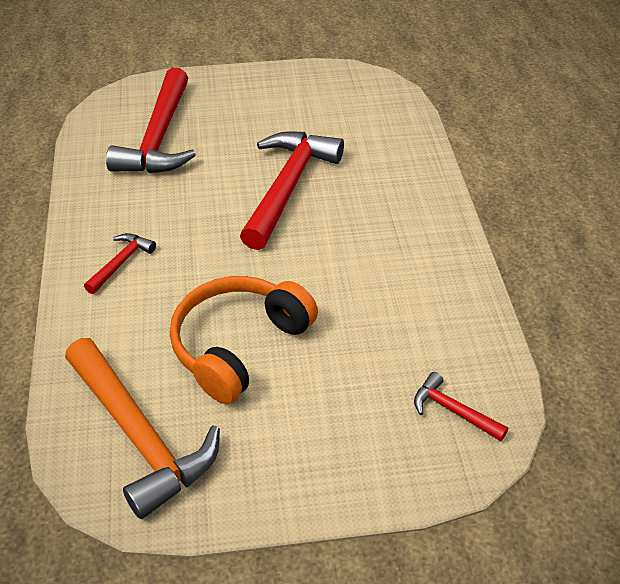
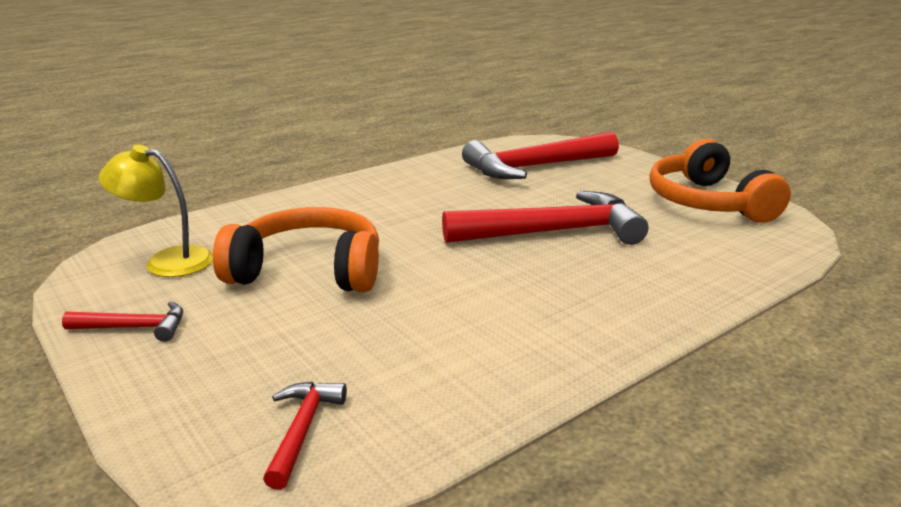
camera: 60 degrees right, 20 degrees down
(121, 262) = (366, 197): red hammer -> red hammer (135, 327)
(140, 436) = (167, 261): orange hammer -> yellow lamp
(308, 92) = (708, 202): none -> orange headphones

